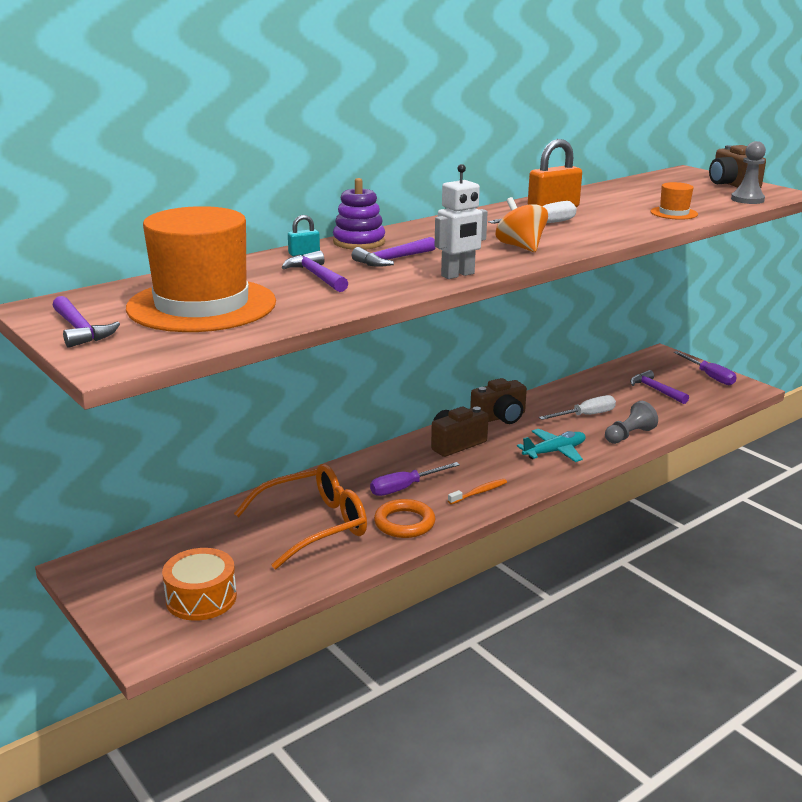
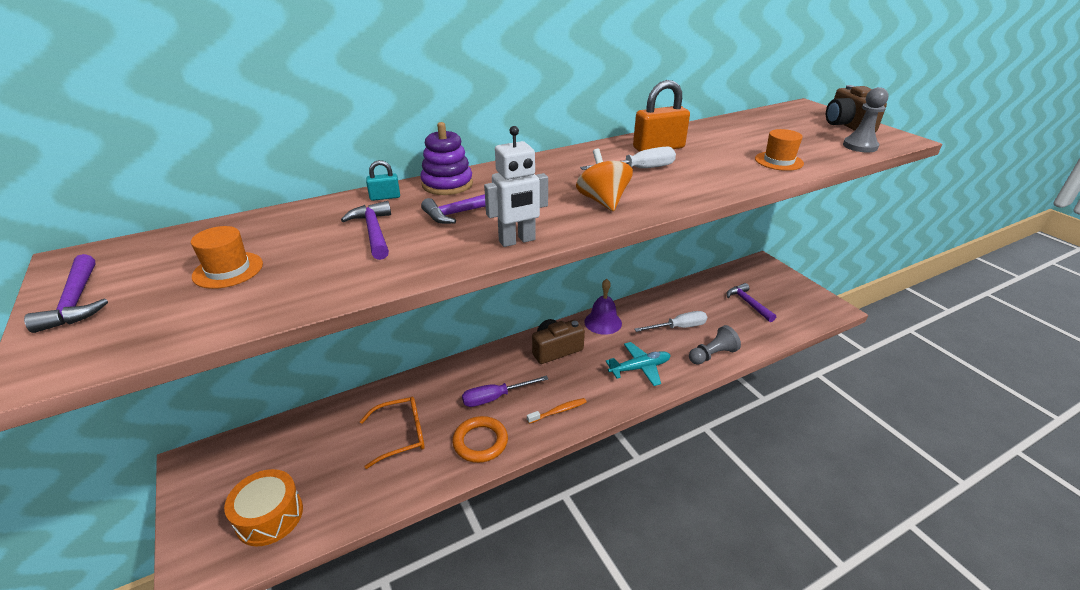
camera: 10 degrees right, 10 degrees up
(202, 305) = (228, 270): orange hat -> orange hat, size x0.42
(313, 525) = (401, 435): orange glasses -> orange glasses, size x0.66
(500, 417) = (603, 322): brown camera -> purple bell
(709, 376) = (800, 292): purple screwdriver -> none

